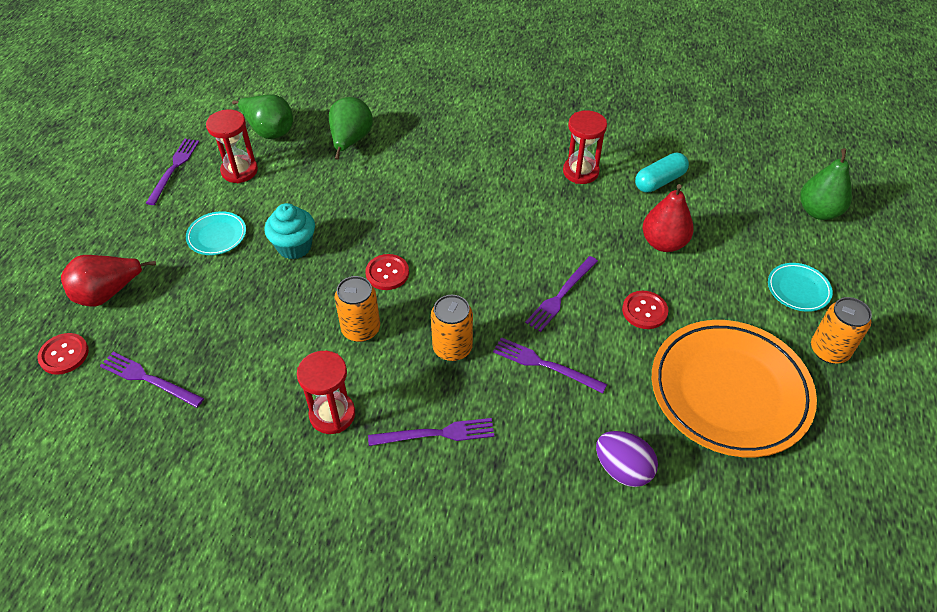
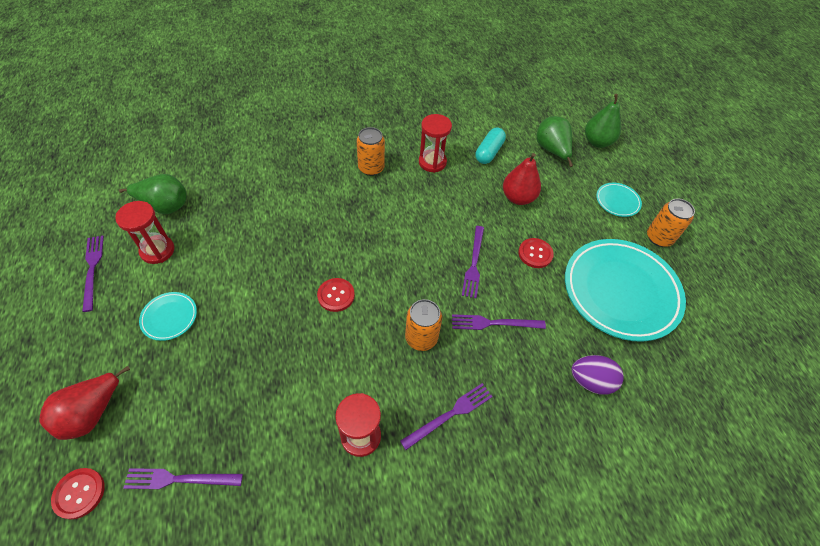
camera: 30 degrees left, 5 degrees up
(294, 247) = (245, 301): turquoise cupcake -> none
(350, 141) = (242, 193): green pear -> green pear (551, 151)
(361, 329) = (342, 352): orange can -> orange can (371, 168)
(729, 391) = (620, 292): orange plate -> turquoise plate

